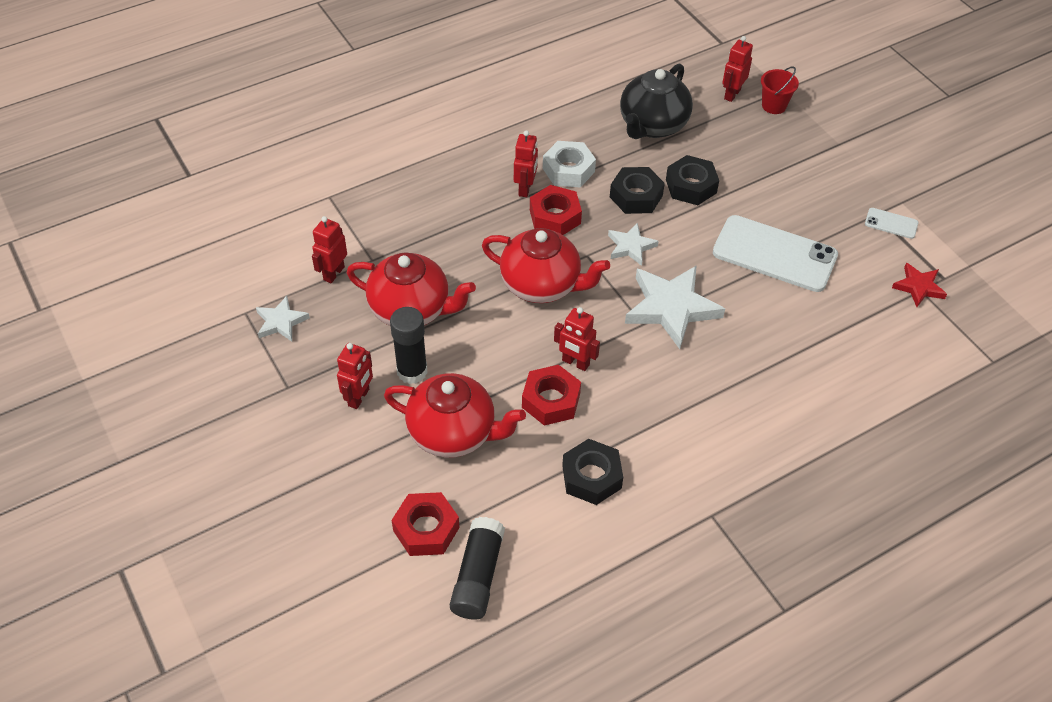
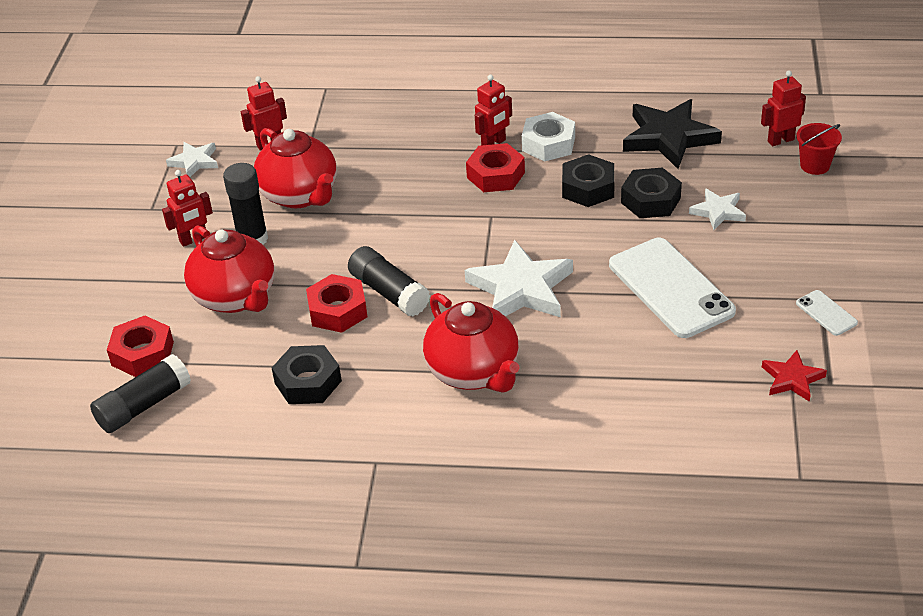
camera: 40 degrees right, 10 degrees down
(542, 285) = (426, 222): red teapot -> red teapot (474, 372)
(575, 363) = (389, 292): red robot -> black glue stick
(631, 246) = (538, 225): white star -> white star (718, 211)
(652, 125) = (668, 137): black teapot -> black star

